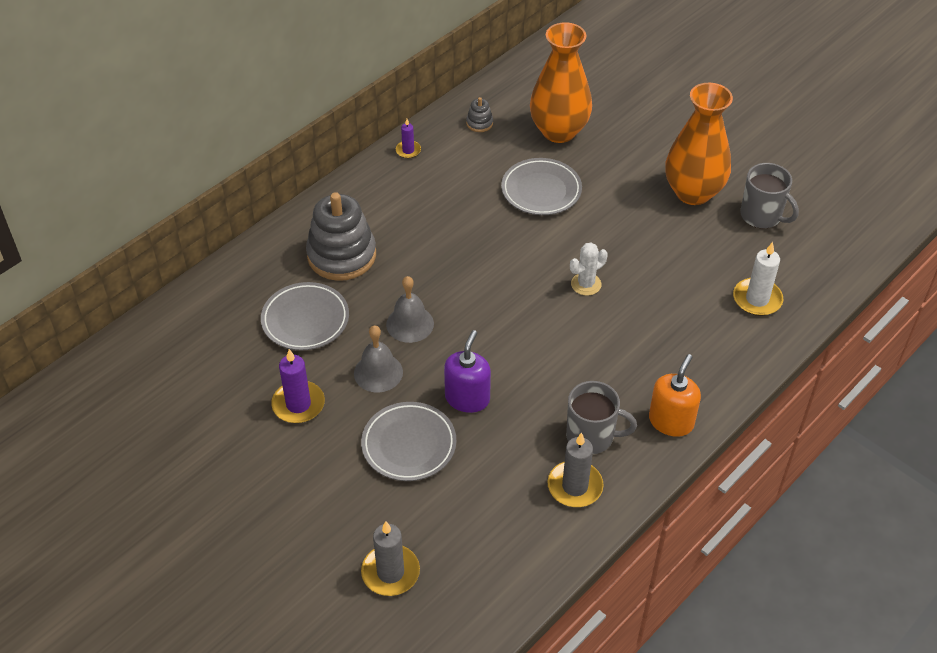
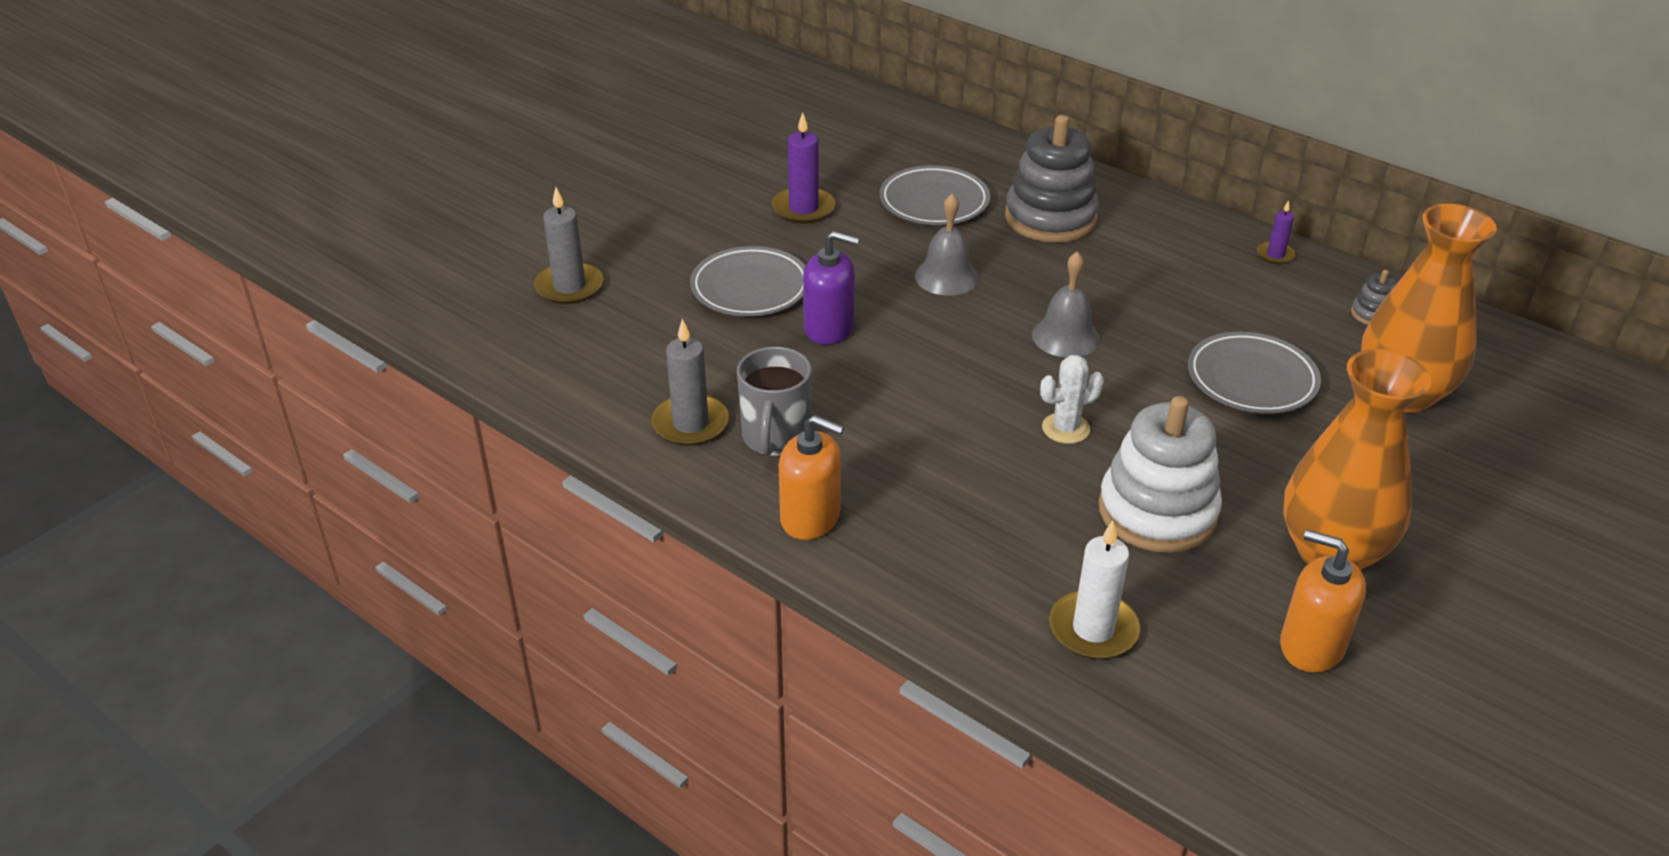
camera: 85 degrees right, 10 degrees down
(378, 372) = (860, 258): grey bell -> grey bell (1065, 337)
(586, 284) = (1065, 428): white cactus -> white cactus turned 75 degrees counterclockwise
(662, 256) = (1157, 512): none -> white stacking toy
(762, 216) = (1311, 646): grey mug -> orange soap dispenser

